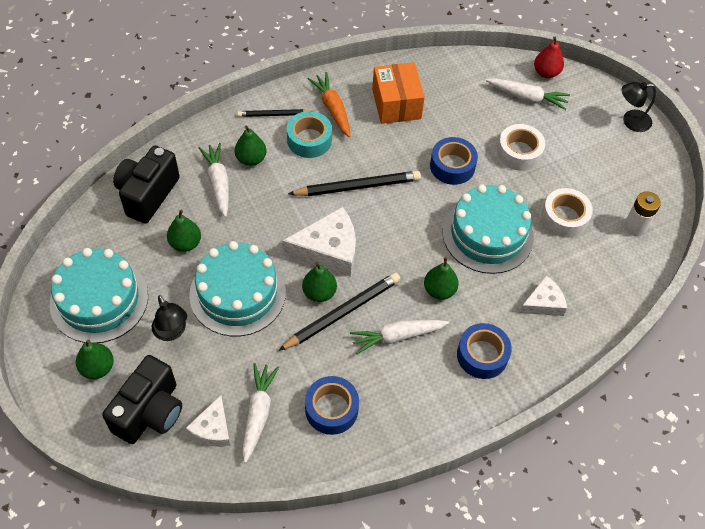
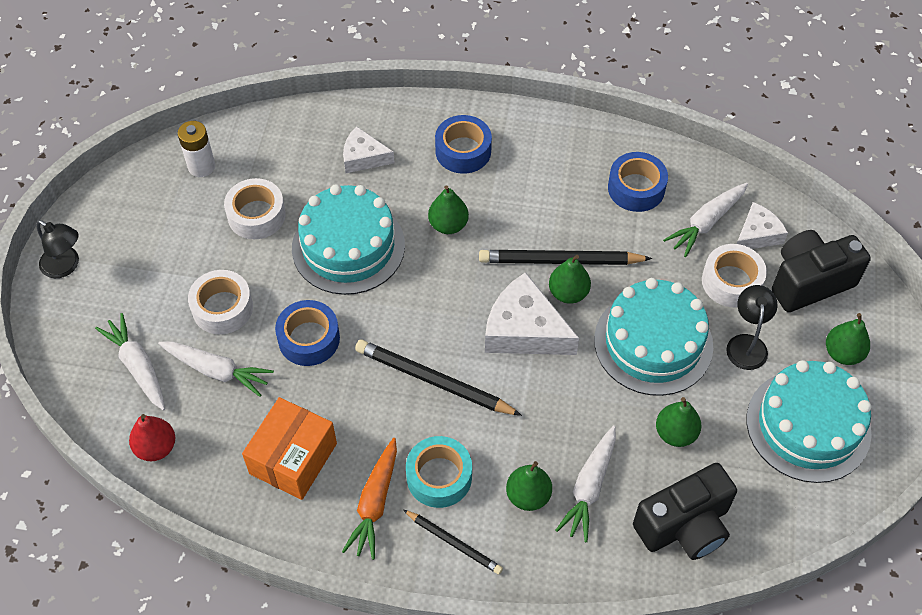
camera: 140 degrees left, 0 degrees up
(210, 374) = (731, 282): none -> white tape
(397, 336) = (526, 210): white carrot -> white carrot (217, 371)
(546, 72) = (78, 383): red pear -> red pear (156, 447)

